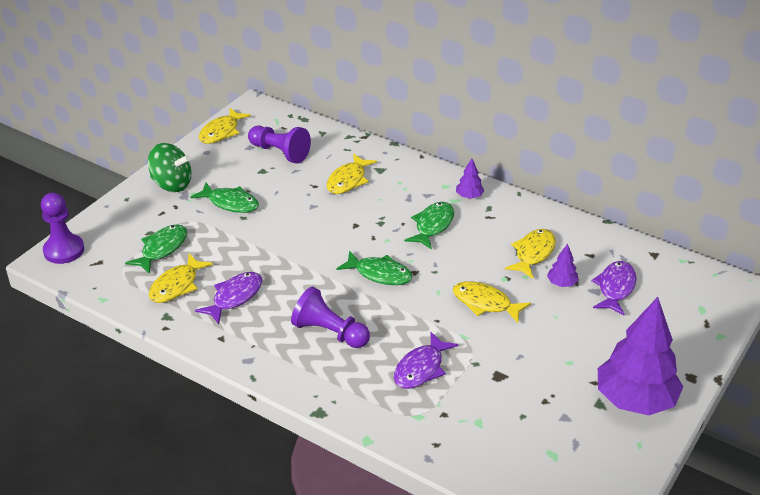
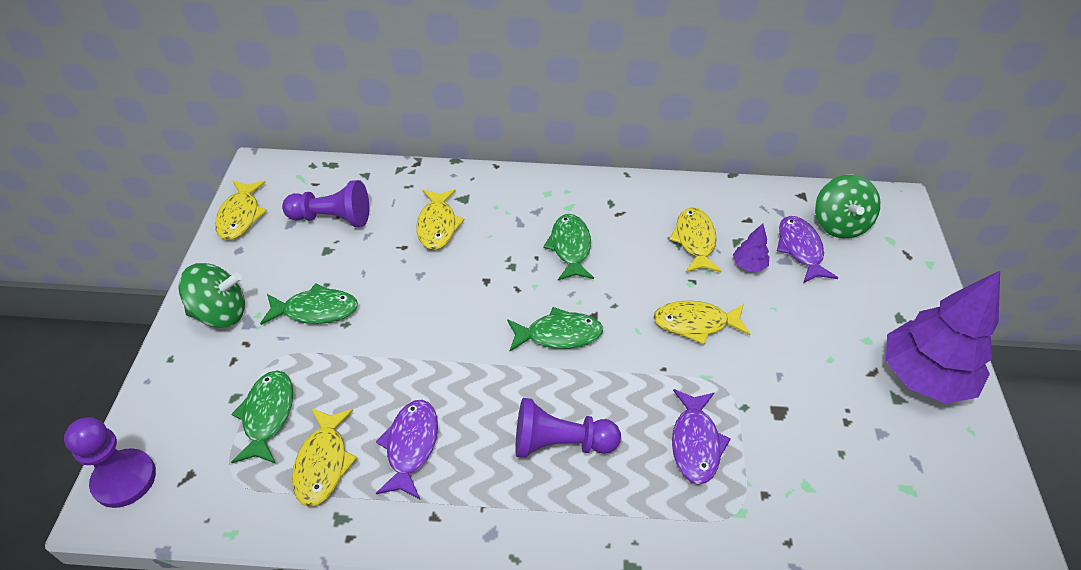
camera: 30 degrees left, 10 degrees up
(469, 196) = (581, 196): purple tree -> none
(666, 284) = (839, 224): none -> green spinning top

